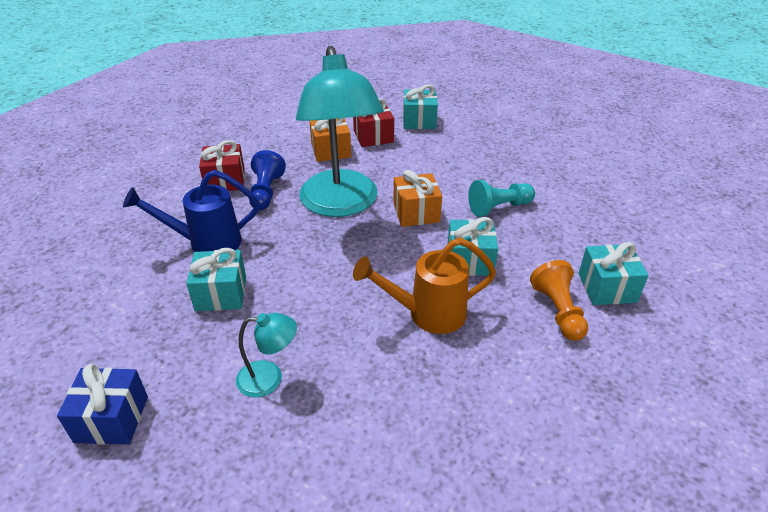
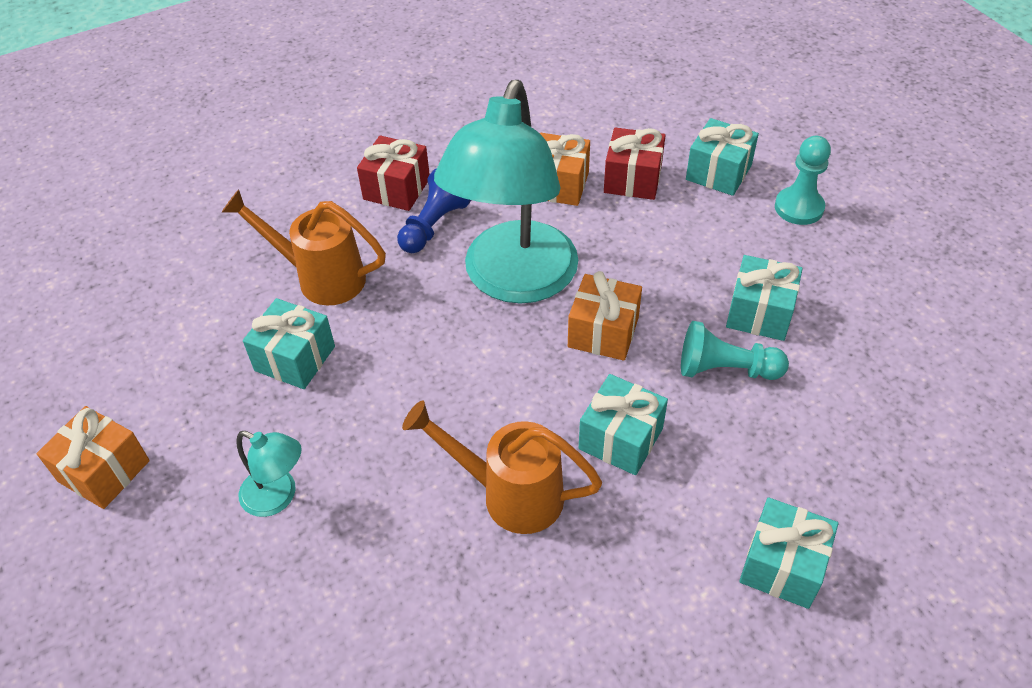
camera: 30 degrees right, 10 degrees up
(112, 419) = (104, 471): blue gift -> orange gift
(206, 243) = (320, 277): blue watering can -> orange watering can
(475, 125) = (799, 207): none -> turquoise pawn
(494, 176) = (759, 313): none -> turquoise gift
(558, 311) = (683, 569): orange pawn -> none

